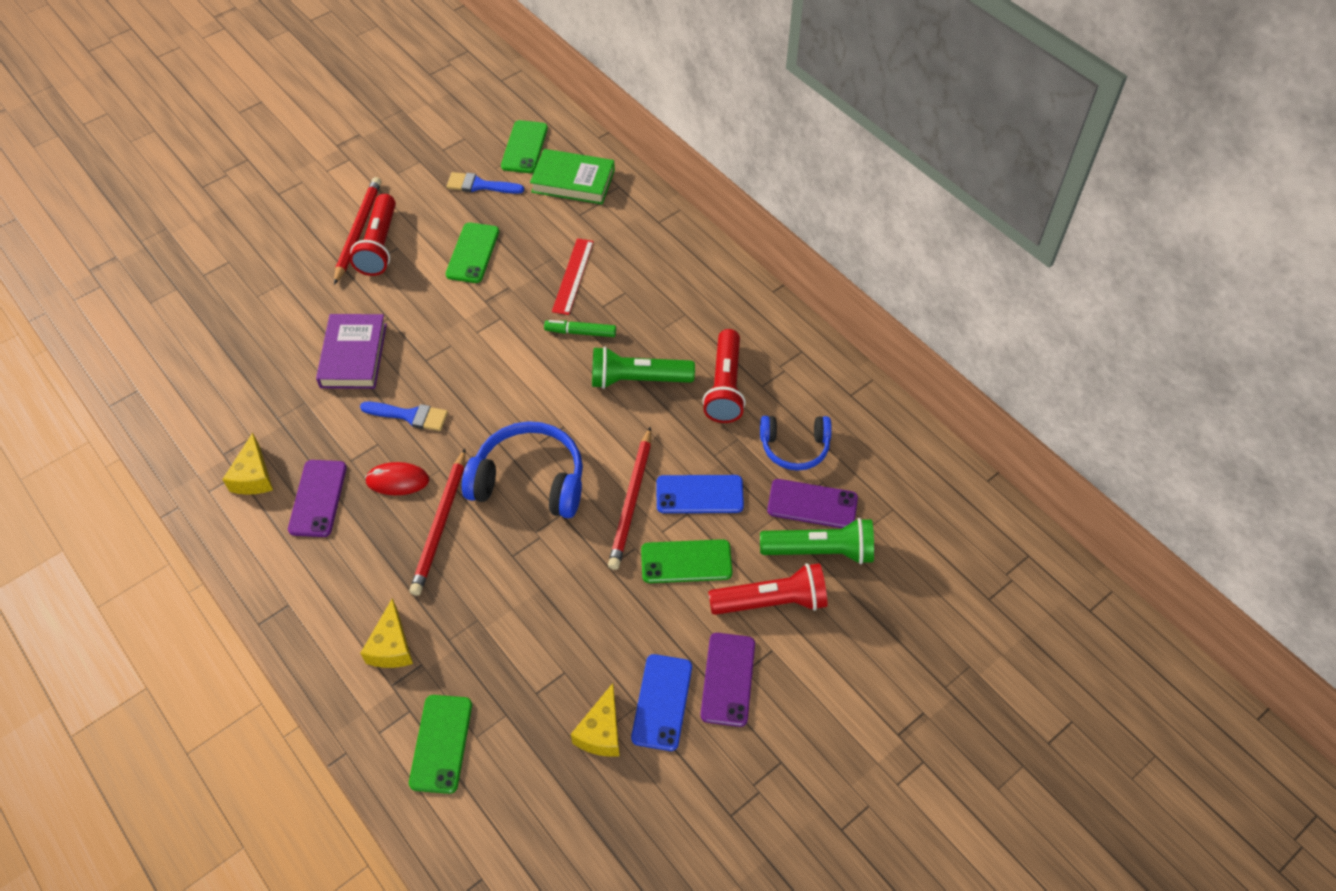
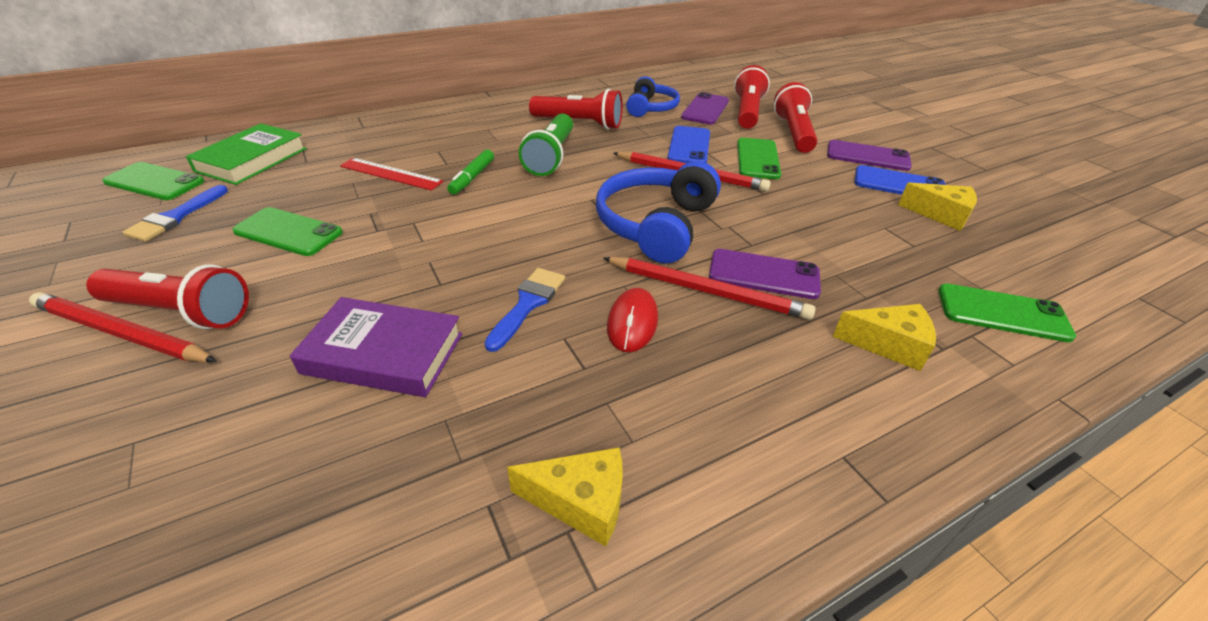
camera: 80 degrees left, 15 degrees down
(318, 498) = (646, 410): purple phone -> purple phone (763, 274)
(820, 551) = (747, 112): green flashlight -> red flashlight

